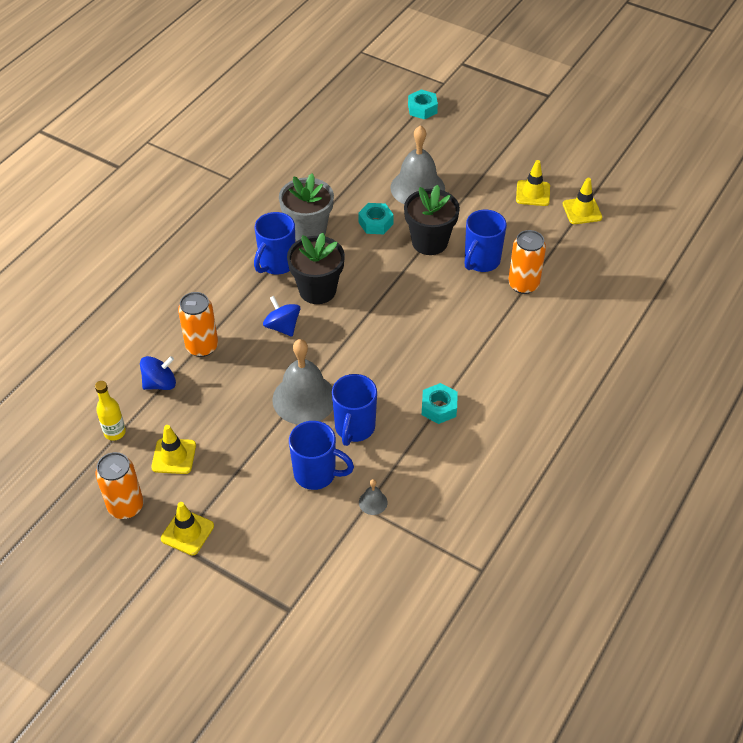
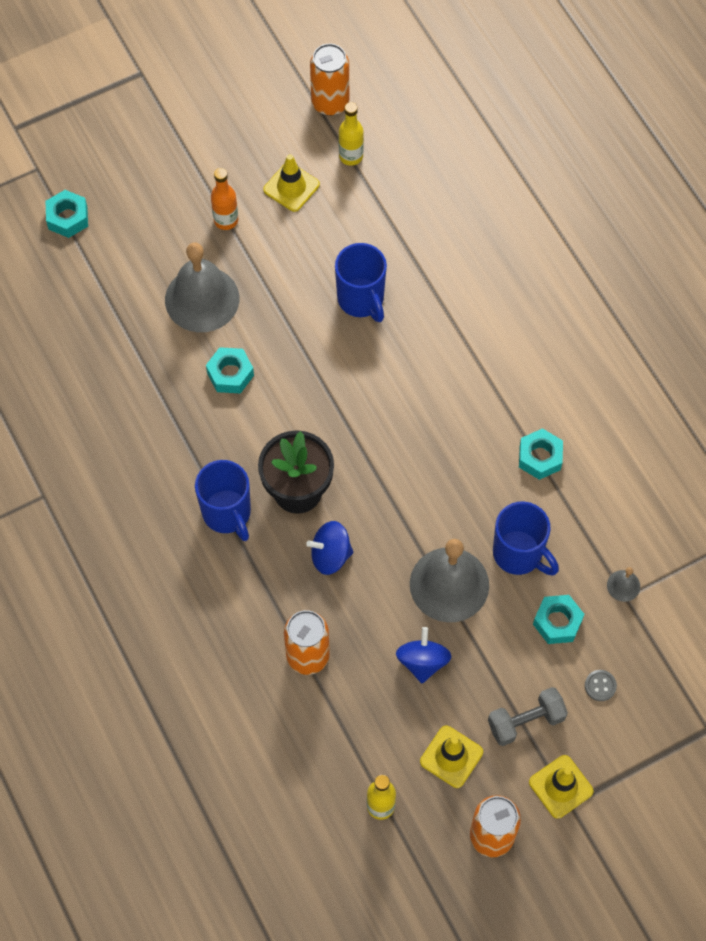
camera: 60 degrees left, 15 degrees up
(160, 383) = (336, 726): blue spinning top -> blue spinning top (422, 662)
(226, 488) = (526, 721): none -> grey dumbbell
(282, 522) = (600, 686): none -> grey button
(308, 231) = (195, 453): grey flower pot -> none
(316, 474) = (557, 622): blue mug -> turquoise nut
(429, 242) = (298, 335): black flower pot -> none
(482, 174) = (226, 220): none -> orange bottle
(523, 284) = (422, 279): orange can -> orange can (330, 103)
(582, 211) = (351, 156): yellow traffic cone -> yellow bottle

